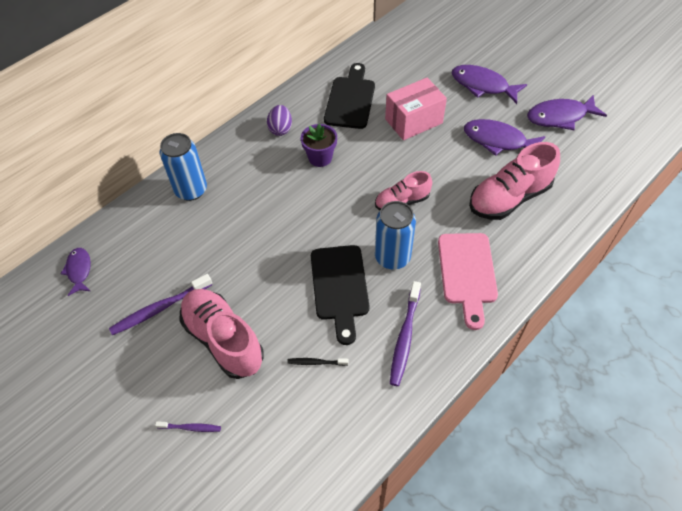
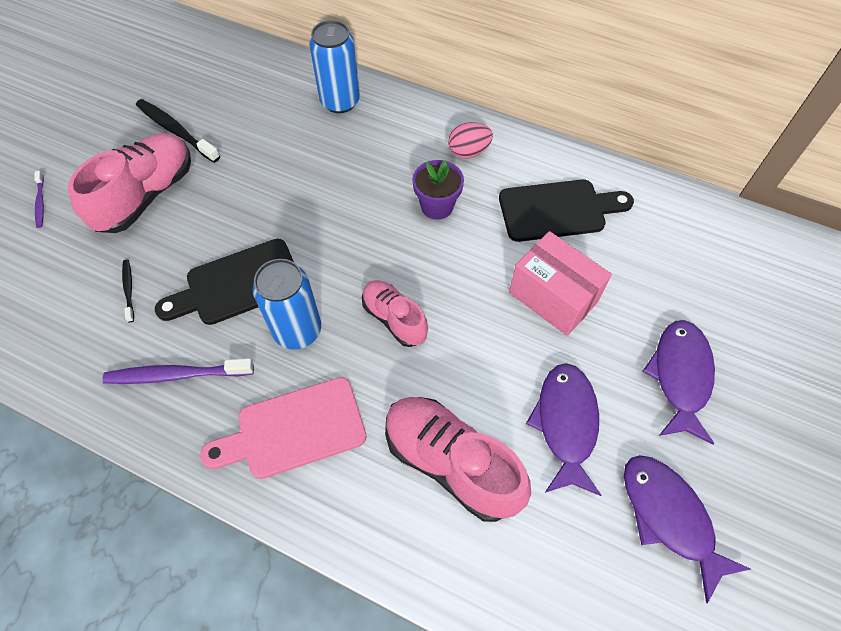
camera: 70 degrees right, 5 degrees up
(79, 270) = (209, 54): purple fish -> none
(160, 308) = (176, 131): purple toothbrush -> black toothbrush
(280, 129) = (468, 152): purple egg -> pink egg

